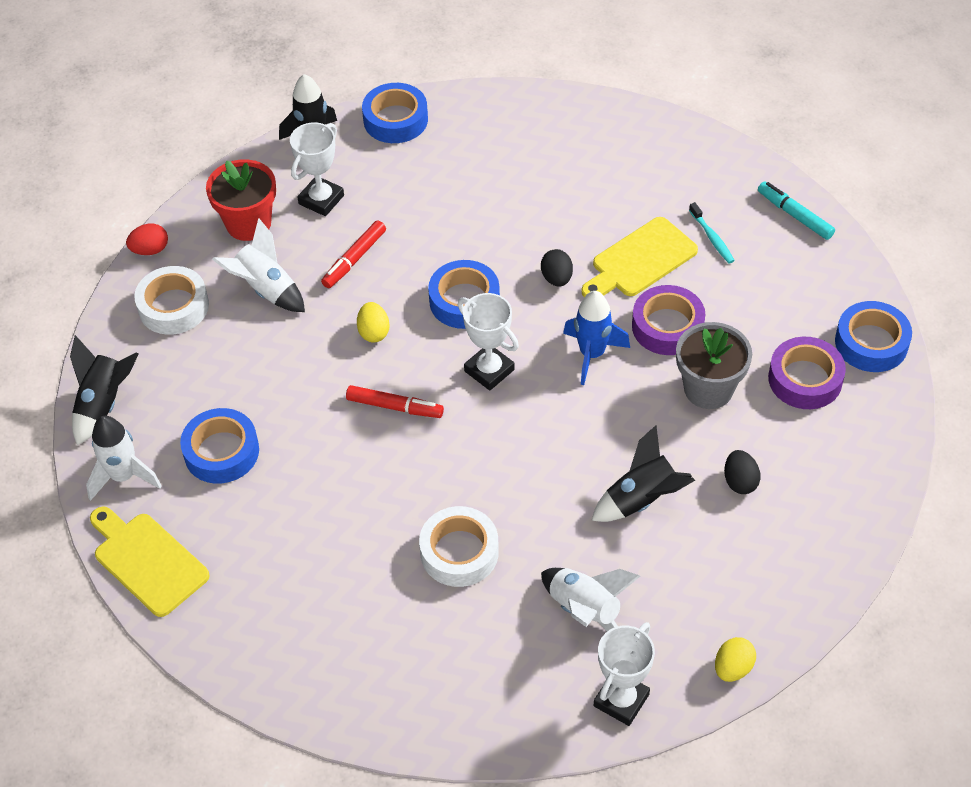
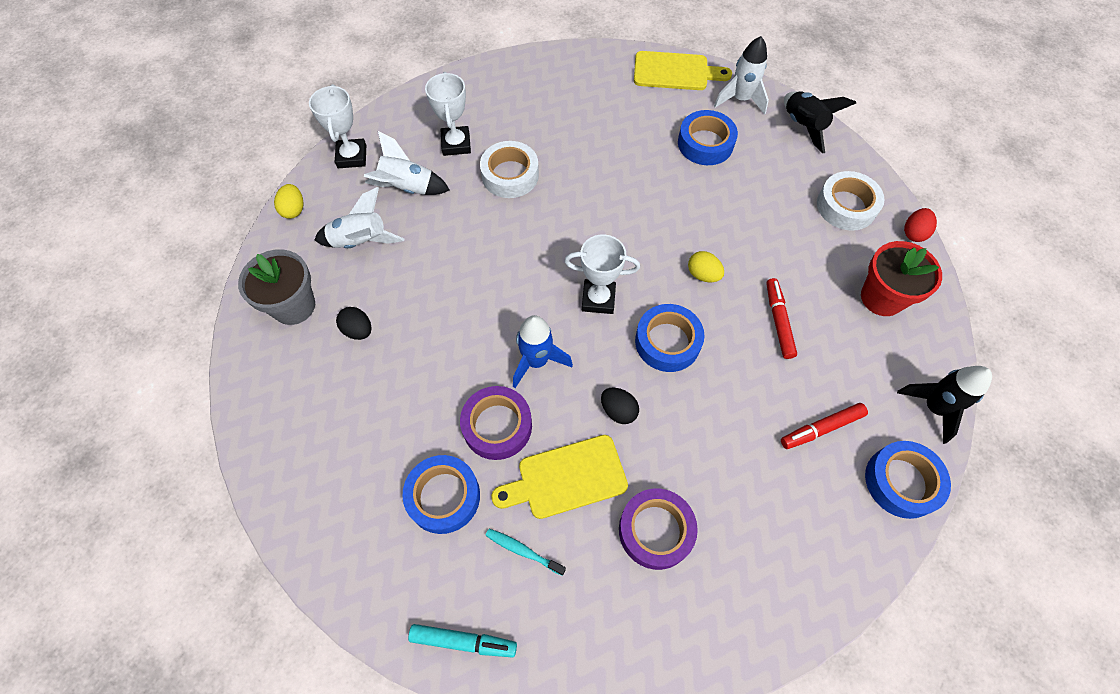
camera: 140 degrees right, 10 degrees up
(266, 289) = (807, 257): white rocket -> white rocket (361, 242)
(321, 200) = (860, 355): white trophy -> white trophy (456, 144)
(395, 407) = (634, 233): red marker -> red marker (821, 428)
(640, 260) = (566, 478): yellow cutting board -> yellow cutting board turned 120 degrees counterclockwise
(642, 499) = (419, 275): black rocket -> none
(708, 389) = (427, 390): grey flower pot -> grey flower pot (294, 306)
(805, 379) = (354, 451): purple tape -> purple tape (655, 530)
(871, 343) = (314, 529): blue tape -> blue tape (443, 496)

